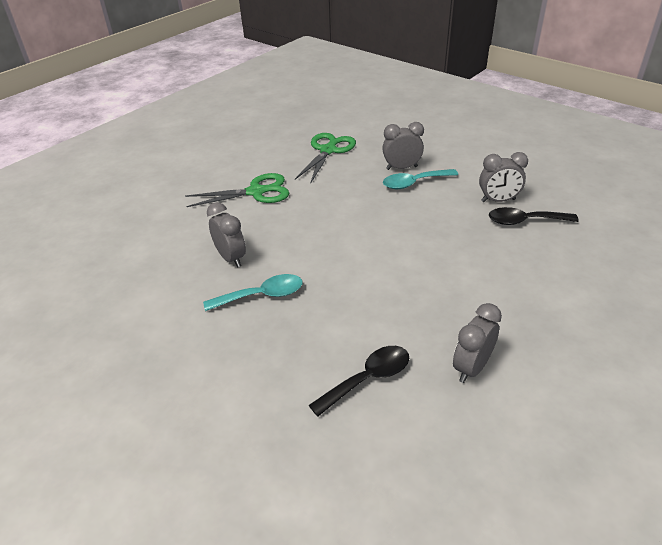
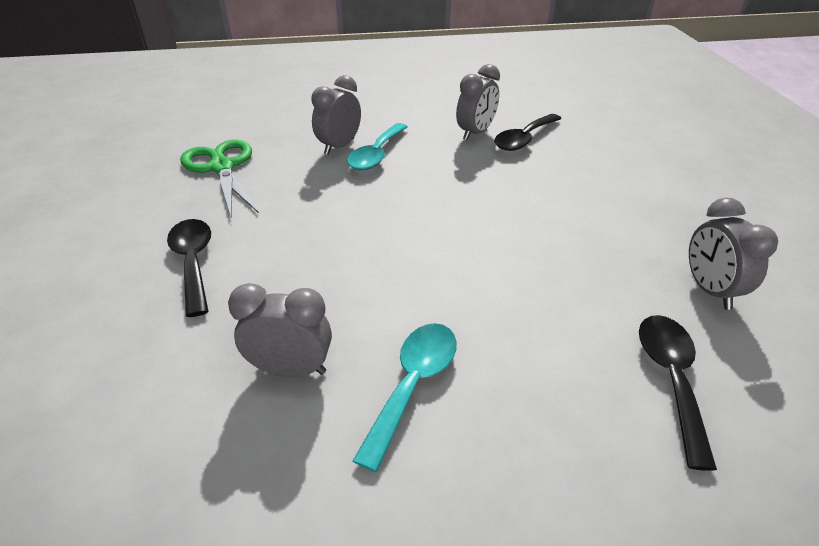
camera: 50 degrees left, 0 degrees up
(256, 192) = (193, 262): green scissors -> black spoon

